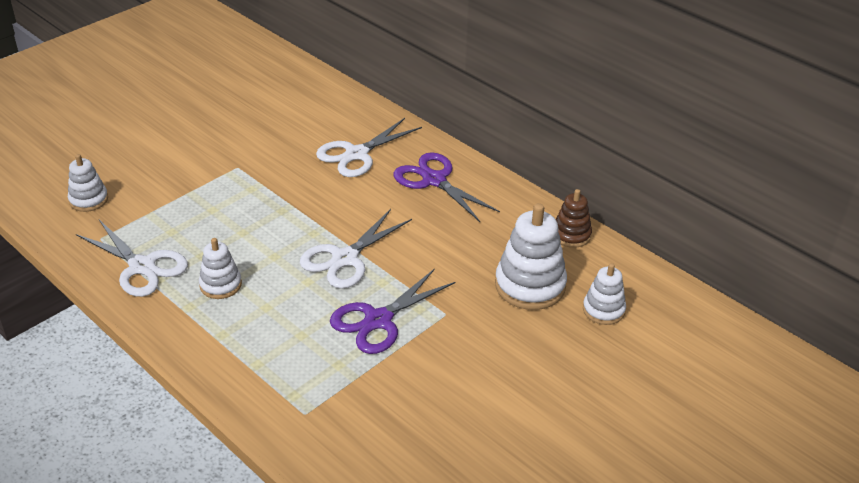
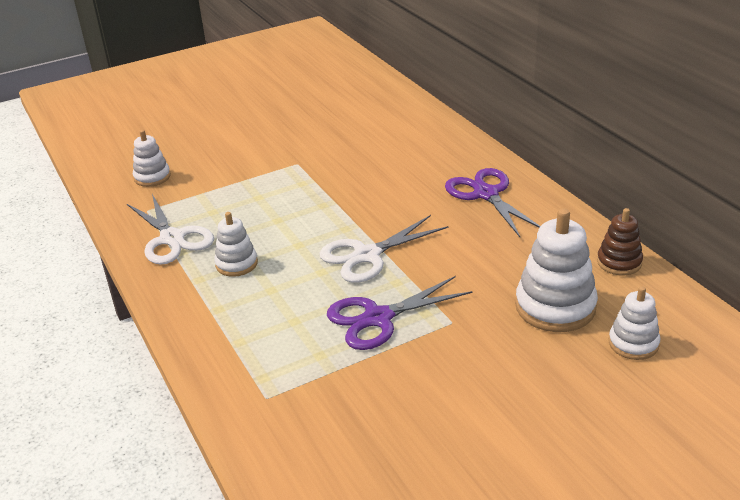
camera: 20 degrees right, 5 degrees down
(356, 154) = (416, 163): white scissors -> none

